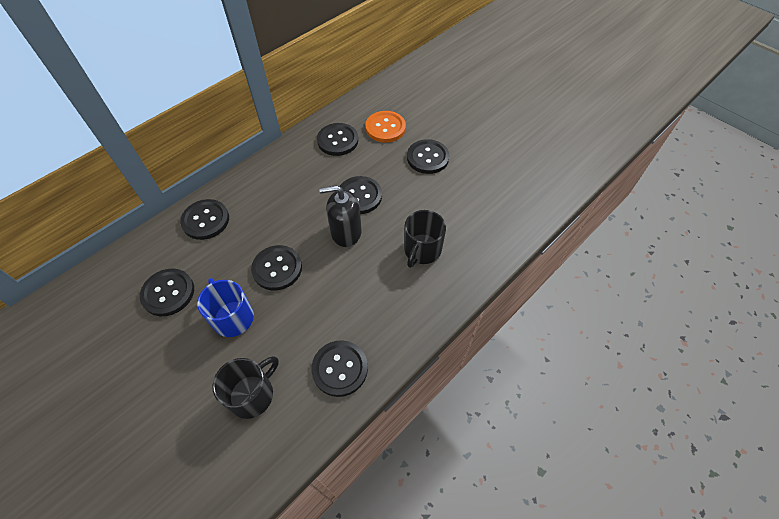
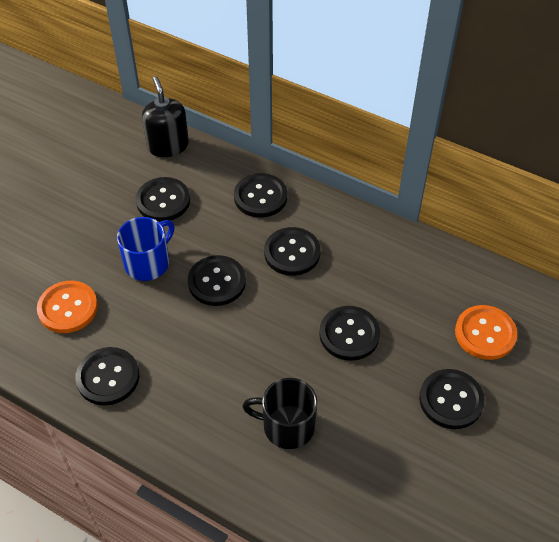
camera: 75 degrees right, 5 degrees down
(252, 394) = (68, 308): black mug -> orange button
(337, 140) = (435, 284): black button -> black button (292, 253)
(346, 232) = (288, 334): black soap dispenser -> black soap dispenser (168, 146)

